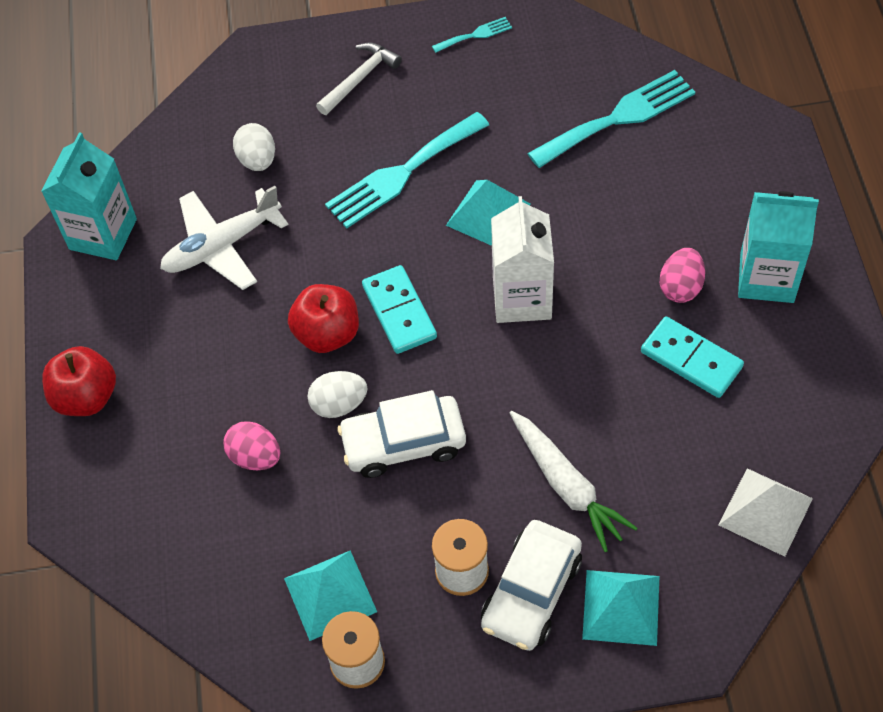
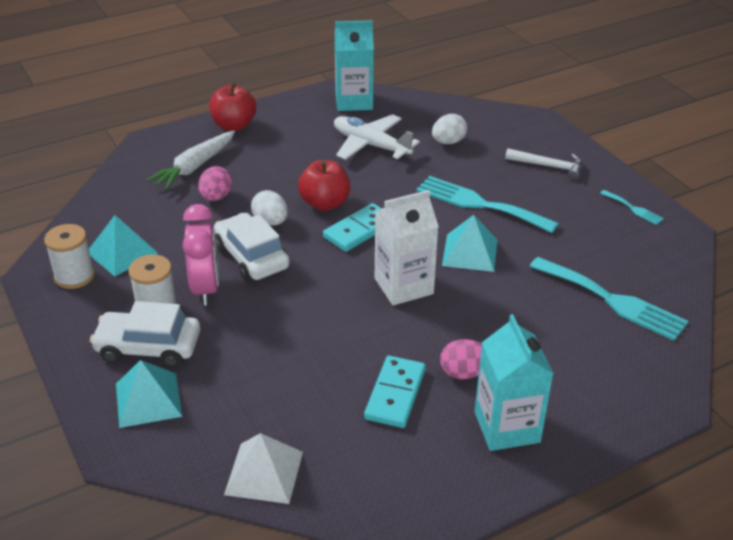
camera: 65 degrees right, 20 degrees down
(444, 507) = (206, 288): none -> pink clock
(567, 486) = (246, 346): white carrot -> white carrot (194, 167)

